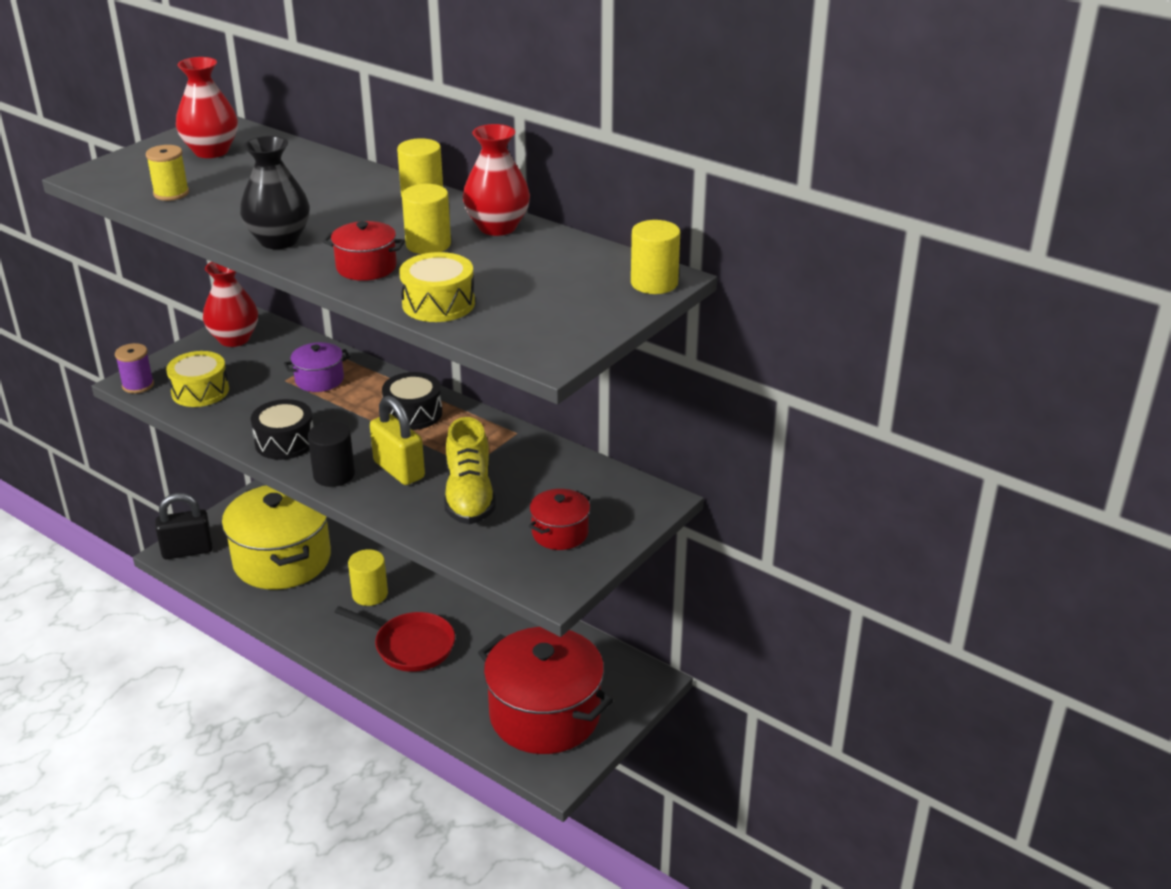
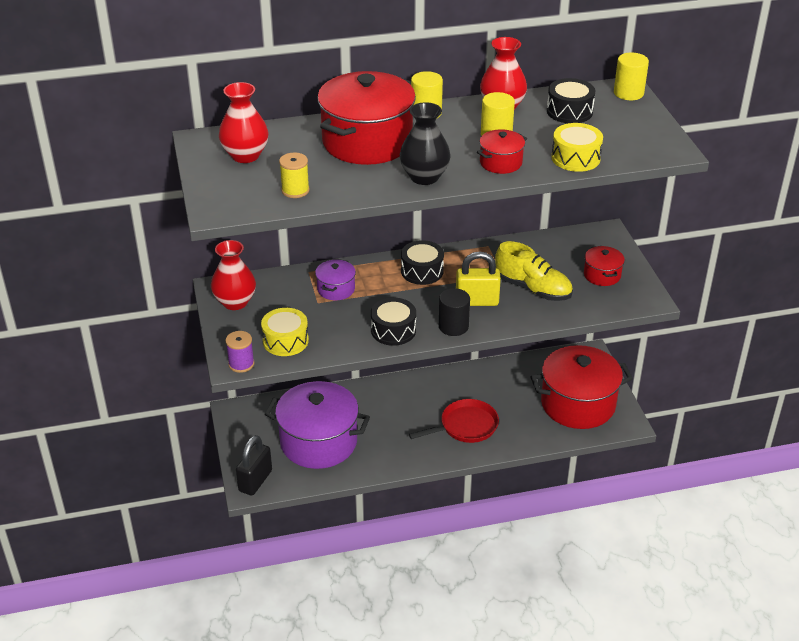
camera: 50 degrees left, 5 degrees up
(282, 560) = (318, 442): yellow pot -> purple pot
(315, 191) = (367, 142): none -> red pot
(370, 594) = (398, 420): yellow cylinder -> none
(548, 265) = (569, 111): none -> black drum

